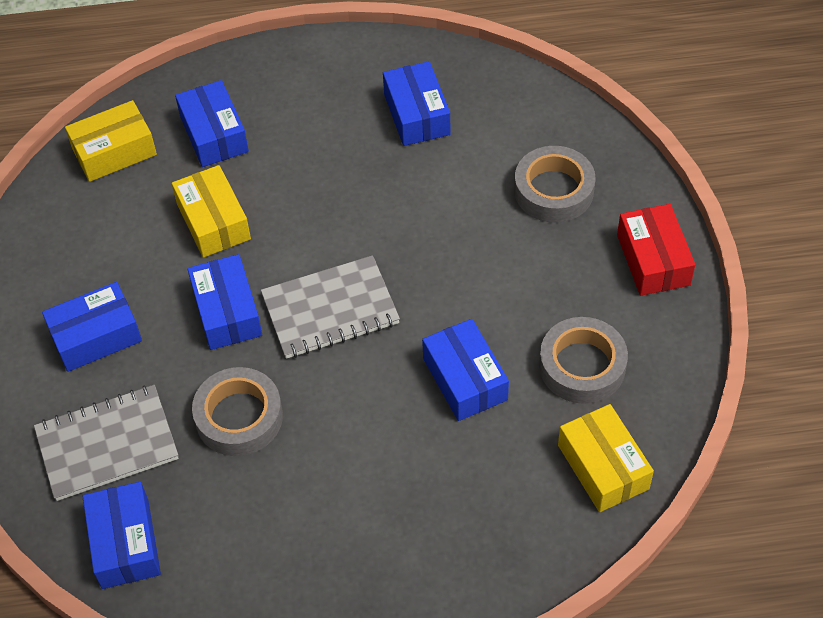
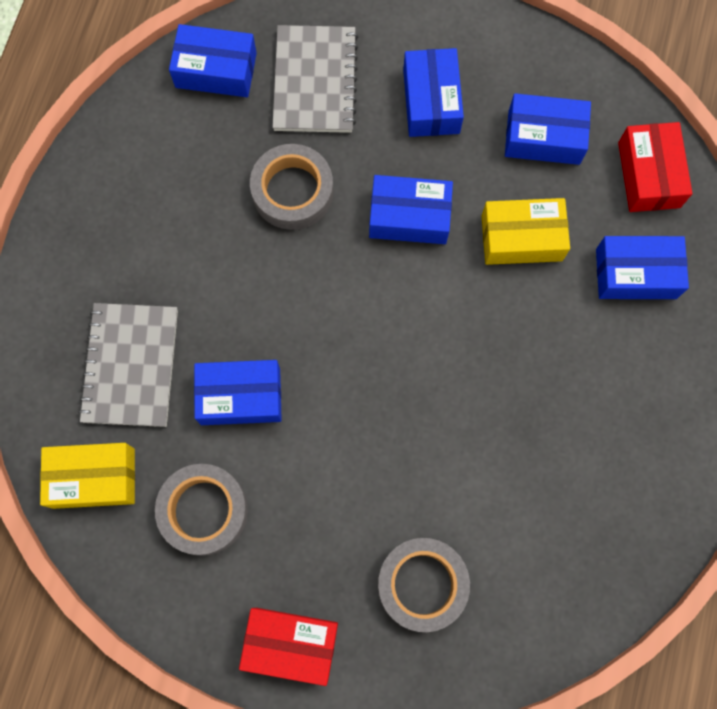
camera: 110 degrees right, 20 degrees up
(114, 151) = (649, 175): yellow box -> red box
(330, 309) = (371, 307): grey notebook -> grey notebook (131, 366)
(416, 114) = (584, 486): blue box -> blue box (544, 137)

